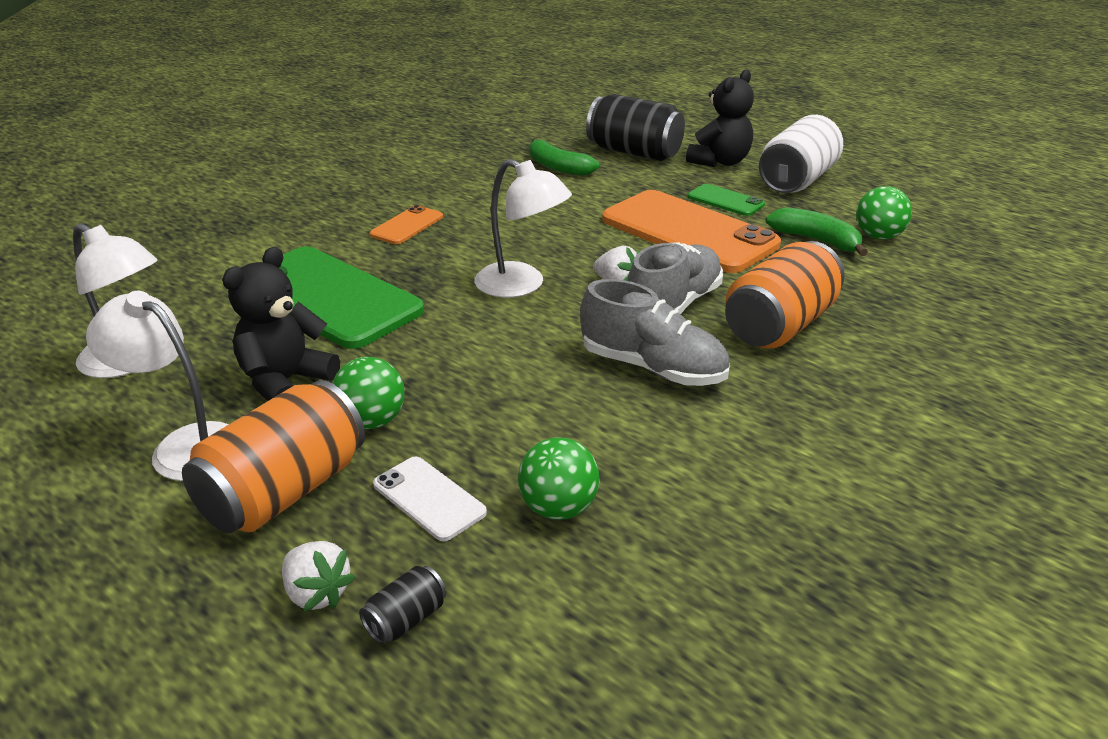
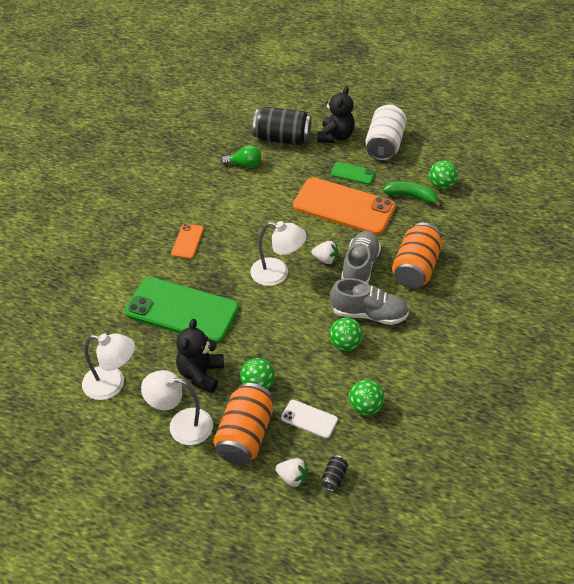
camera: 20 degrees left, 15 degrees up
(557, 167) = (244, 164): green banana -> green light bulb
(580, 400) = (345, 344): none -> green ball

